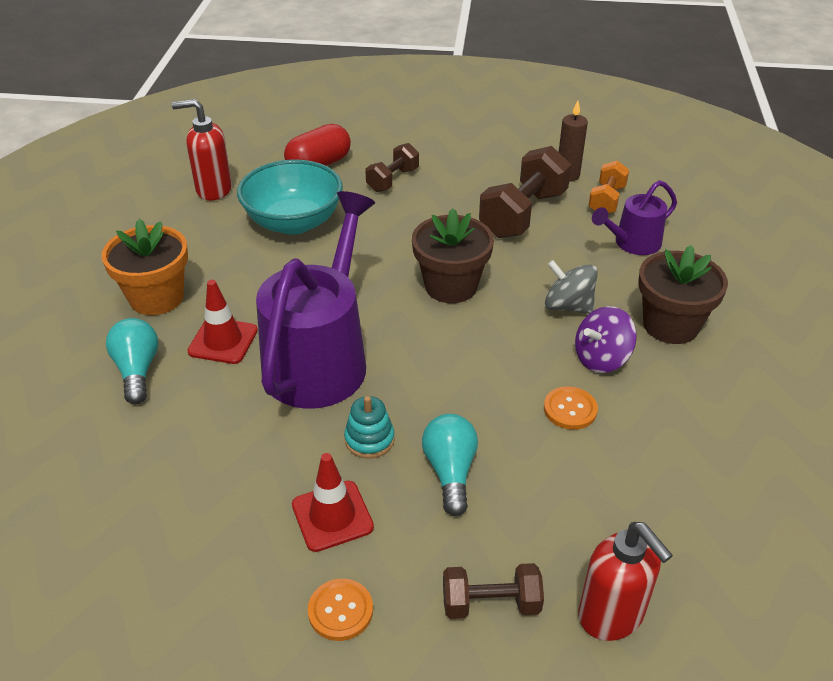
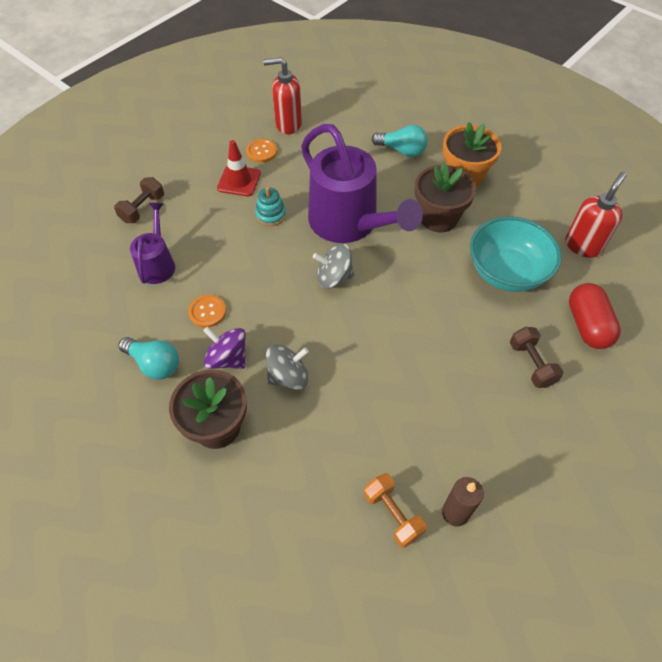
camera: 125 degrees right, 15 degrees up
(223, 341) = (399, 190): red traffic cone -> none
(340, 611) = (191, 163): orange button -> orange button (261, 151)
(416, 332) = (334, 277): none -> grey spinning top
(450, 472) = (220, 234): turquoise light bulb -> turquoise light bulb (154, 364)
(451, 286) = (364, 321): brown flower pot -> brown flower pot (438, 218)
(523, 214) = (418, 428): brown dumbbell -> none
(601, 358) = (227, 358): purple spinning top -> purple spinning top turned 60 degrees counterclockwise
(611, 615) = (93, 244): red soap dispenser -> red soap dispenser (288, 124)
(632, 243) = (319, 481): purple watering can -> purple watering can (157, 263)

